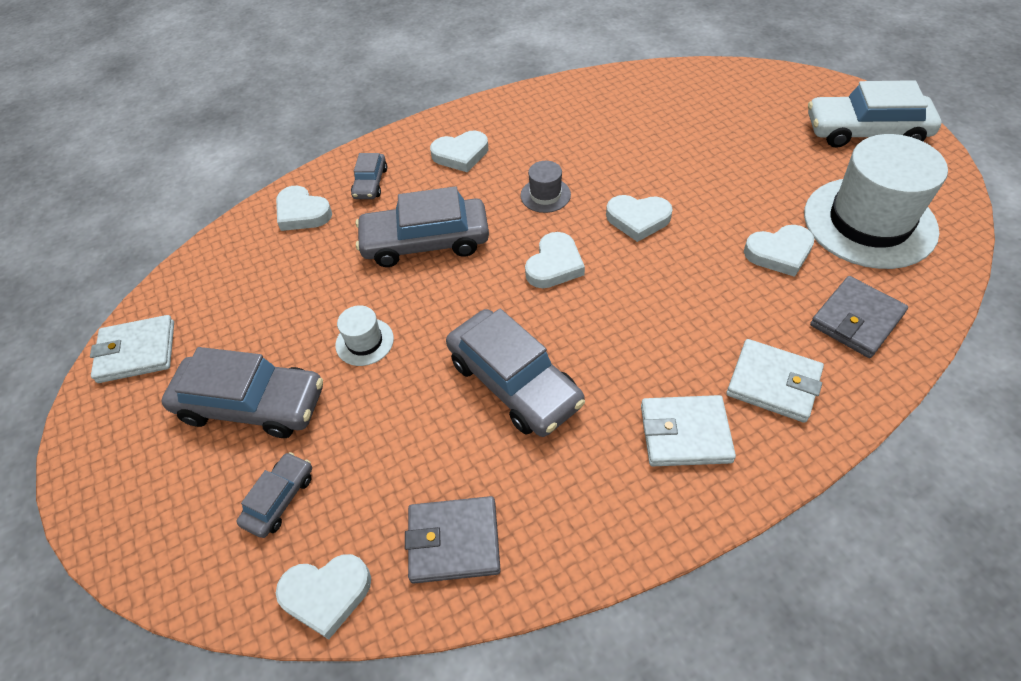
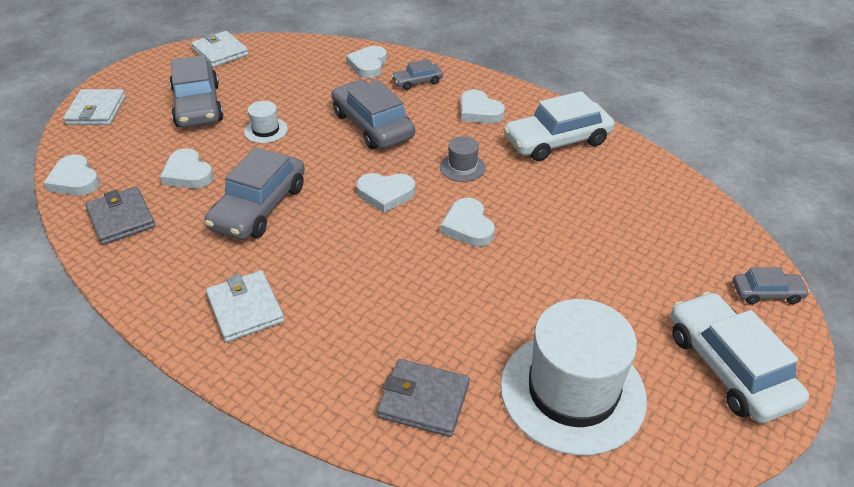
camera: 60 degrees right, 10 degrees down
(279, 499) = (134, 140): grey car -> grey car (767, 293)
(545, 120) = (557, 141): none -> white car
(773, 383) = (319, 353): white wallet -> white wallet (96, 110)
(779, 253) = (482, 328): white heart -> white heart (188, 174)

